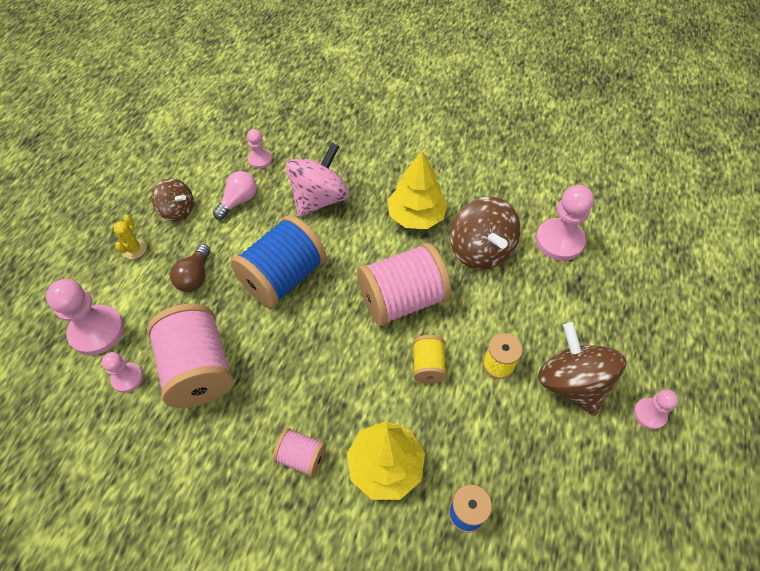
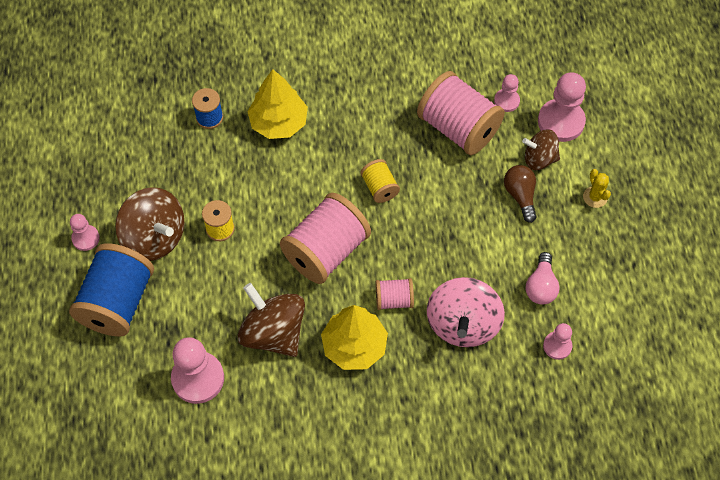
camera: 155 degrees right, 5 degrees up
(178, 211) = (590, 251): brown spinning top -> brown spinning top (539, 159)
(283, 277) = (443, 227): blue spool -> blue spool (118, 302)
(301, 457) = (342, 104): pink spool -> pink spool (394, 300)
(428, 365) = (278, 204): yellow spool -> yellow spool (379, 188)

